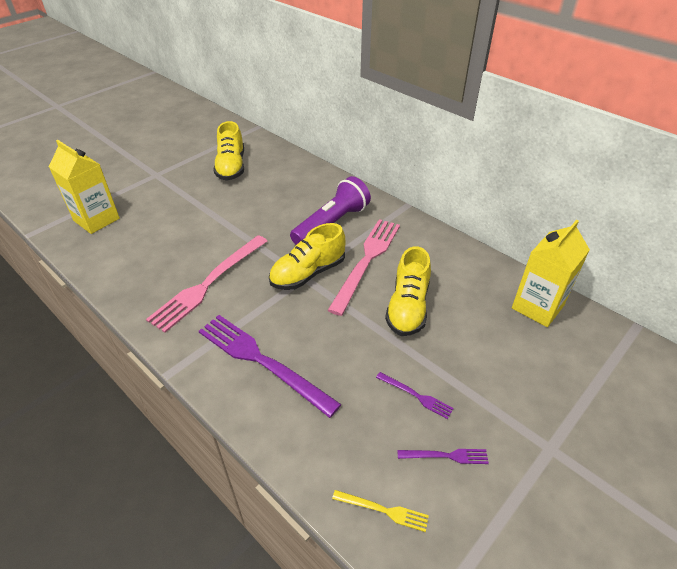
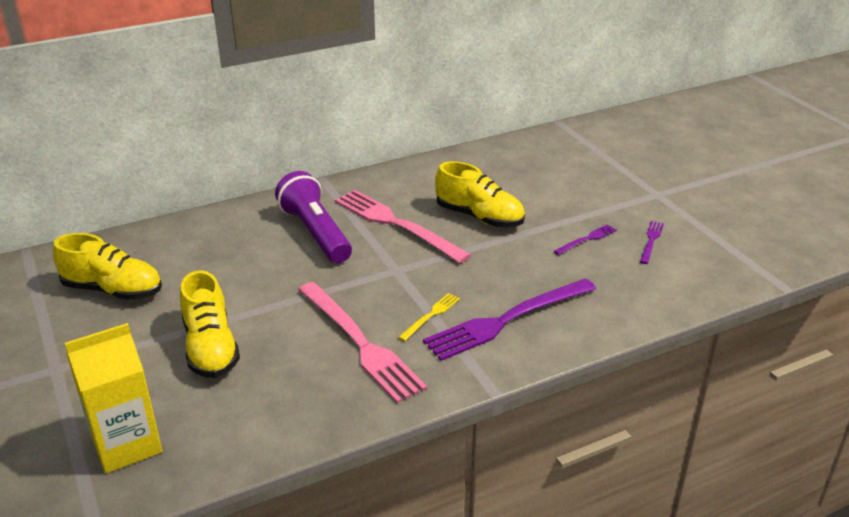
camera: 70 degrees left, 10 degrees down
(308, 273) = (391, 266): yellow shoe -> yellow shoe (210, 348)
(383, 510) = (692, 282): yellow fork -> yellow fork (431, 315)
(537, 307) = (515, 154): yellow carton -> none

